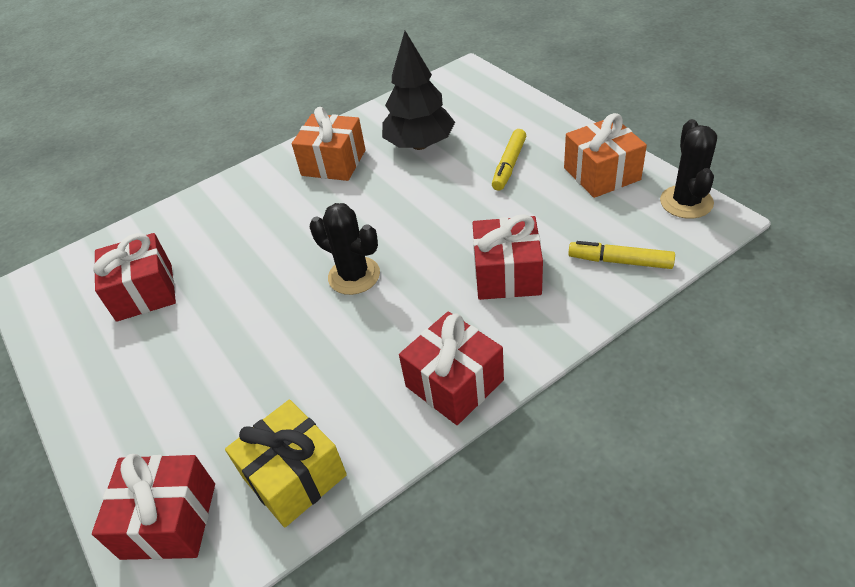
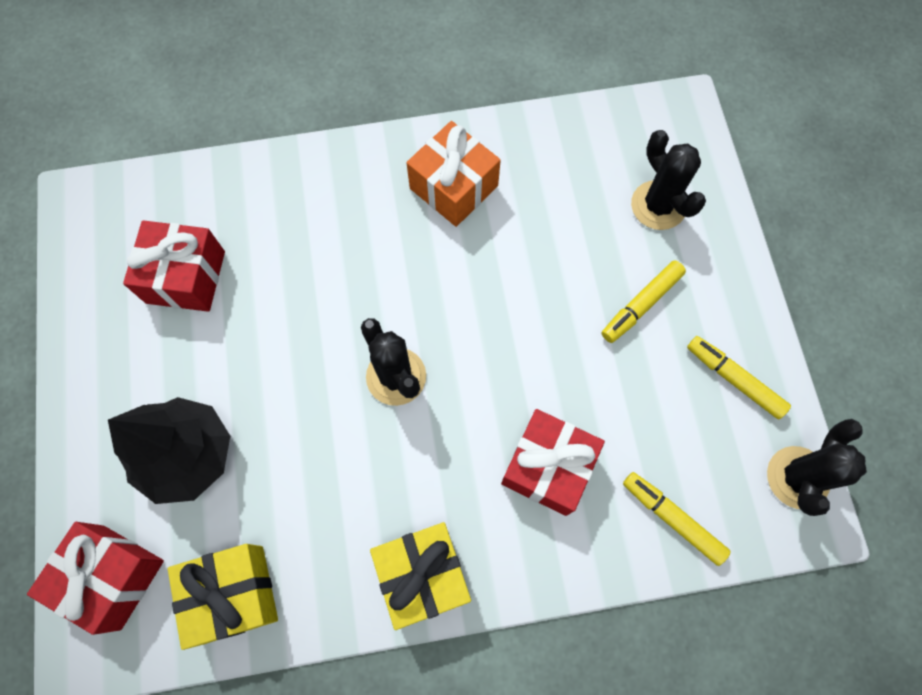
camera: 20 degrees right, 25 degrees up
(420, 145) = (561, 212): black tree -> black tree (188, 455)
(454, 383) = (423, 575): red gift -> yellow gift
(483, 117) = (658, 205): none -> black cactus
(601, 174) = (734, 379): orange gift -> yellow marker

